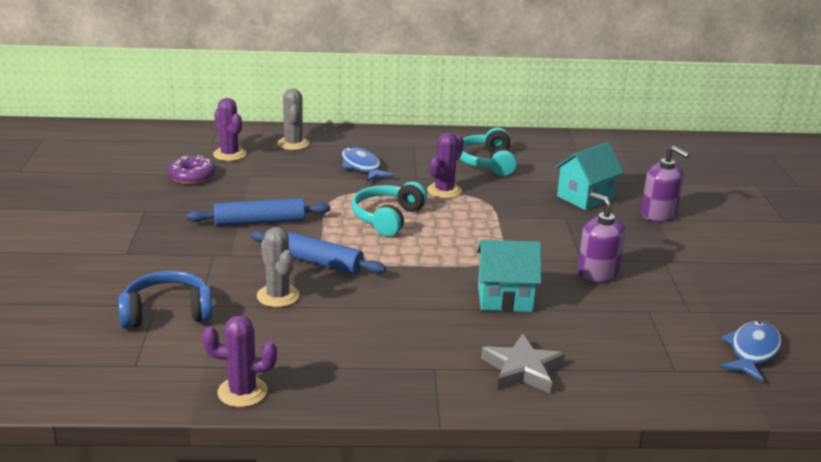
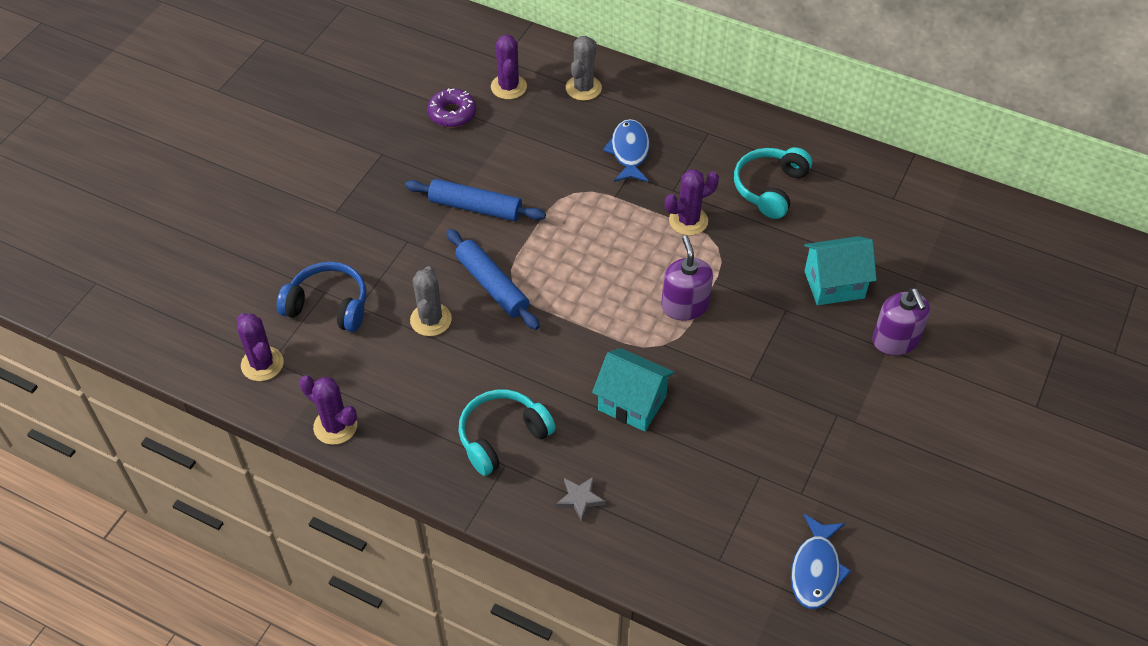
camera: 30 degrees right, 25 degrees up
(126, 370) = (262, 364): none -> purple cactus
(387, 218) = (600, 244): turquoise headphones -> turquoise headphones (502, 437)
(522, 369) = (580, 499): grey star -> grey star, size x0.60
(597, 273) = (751, 404): purple soap dispenser -> purple soap dispenser (685, 306)
(752, 351) = (816, 570): blue fish -> blue fish turned 135 degrees clockwise

